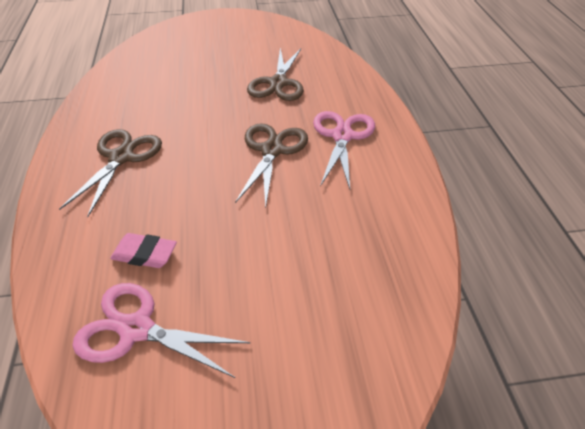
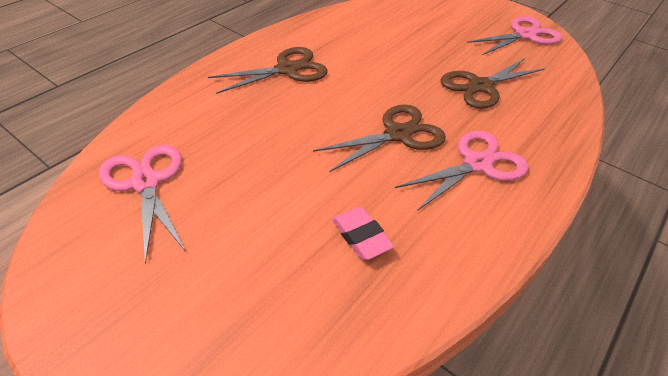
camera: 45 degrees right, 0 degrees up
(145, 254) = (214, 141): pink eraser -> pink eraser (361, 236)
(258, 30) = (525, 35): none -> pink scissors

